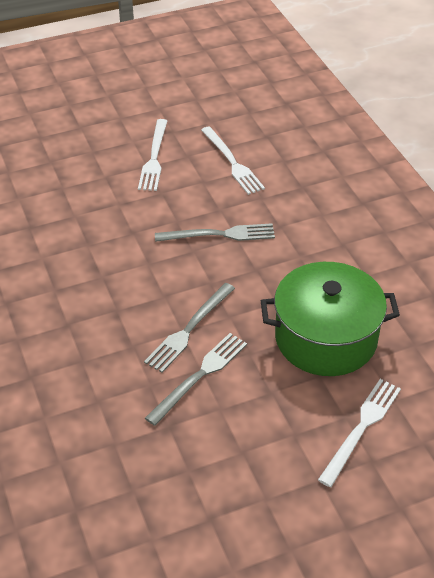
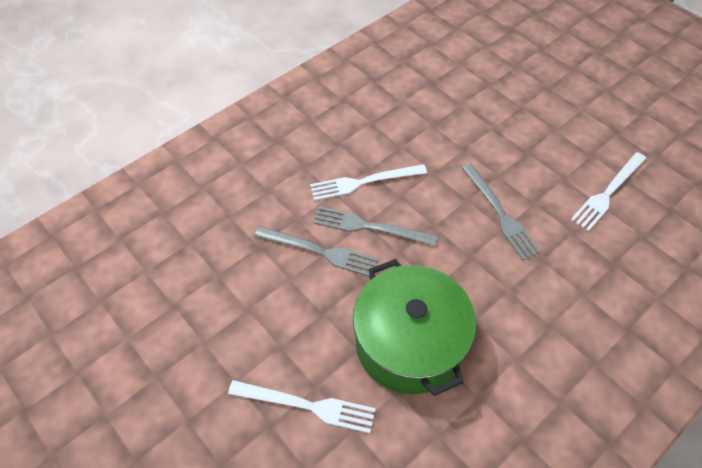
camera: 70 degrees right, 10 degrees up
(154, 157) = (571, 131): white fork -> white fork (364, 182)

